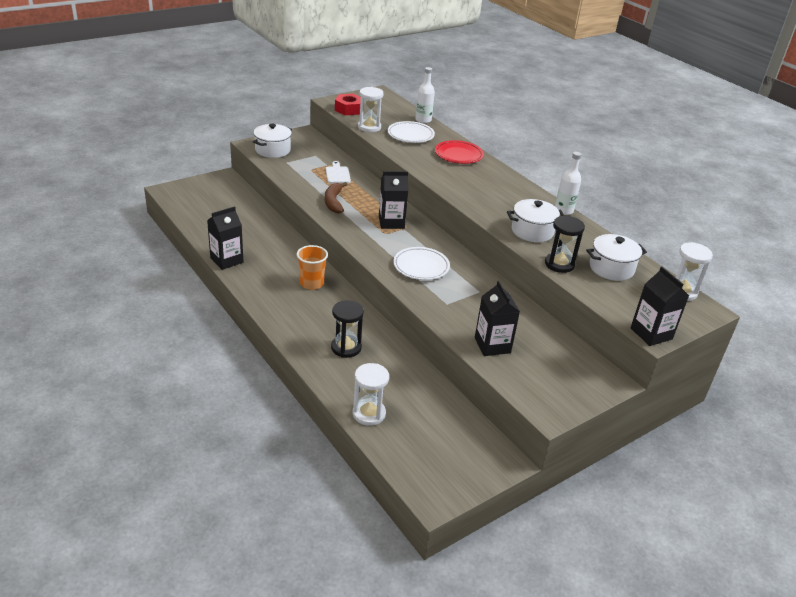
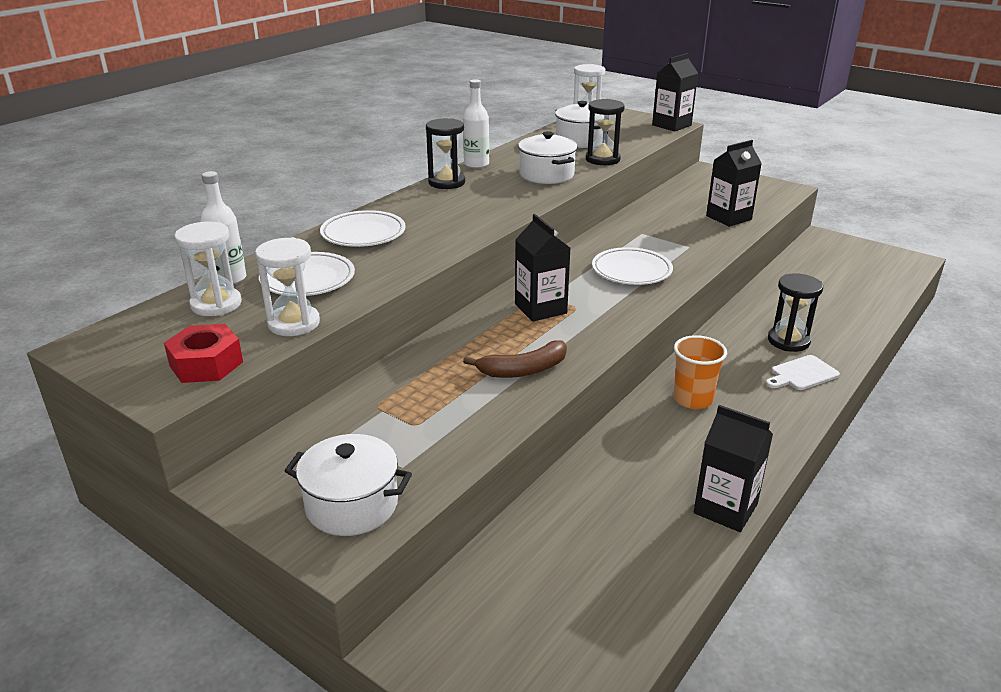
camera: 105 degrees left, 5 degrees down
(337, 174) = (415, 390): white cutting board -> white cutting board (802, 374)
(369, 413) = (866, 306): white hourglass -> white hourglass (216, 304)
(458, 155) = (363, 234): red plate -> white plate
(530, 193) = (446, 182): none -> black hourglass

